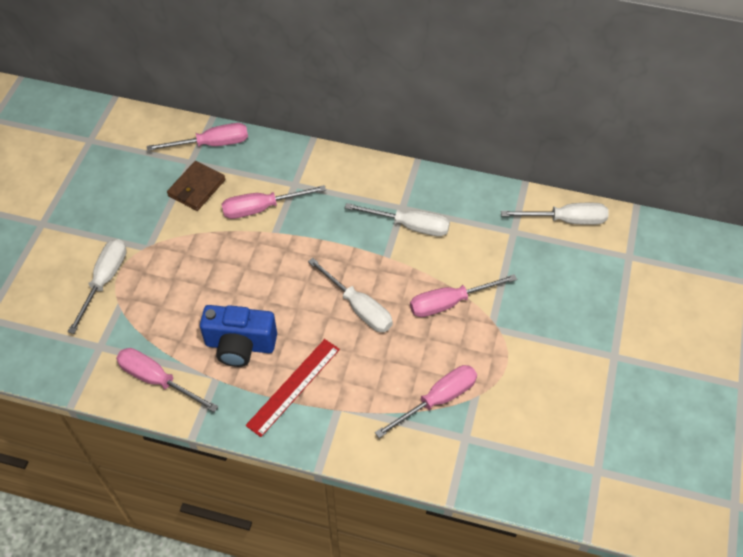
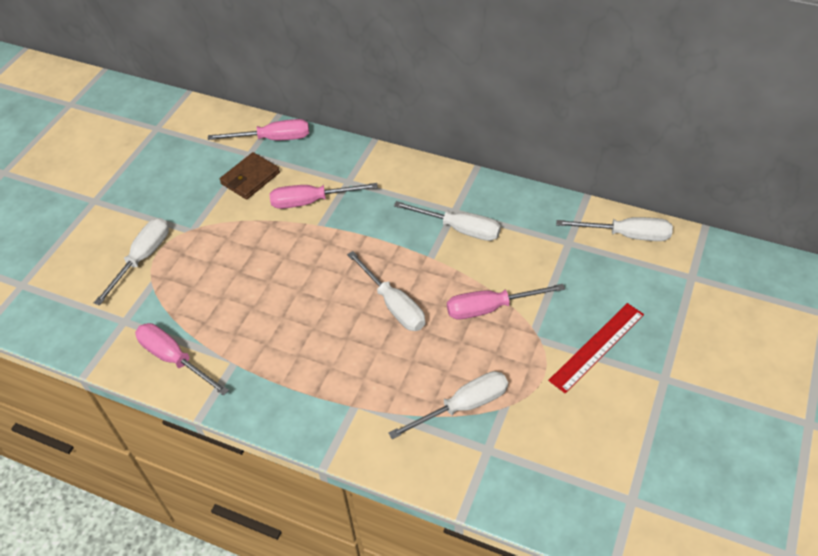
camera: 10 degrees right, 5 degrees down
(240, 345) = (265, 332): blue camera -> none
(294, 387) = (312, 378): red ruler -> red ruler (597, 347)
(437, 400) = (463, 406): pink screwdriver -> white screwdriver

